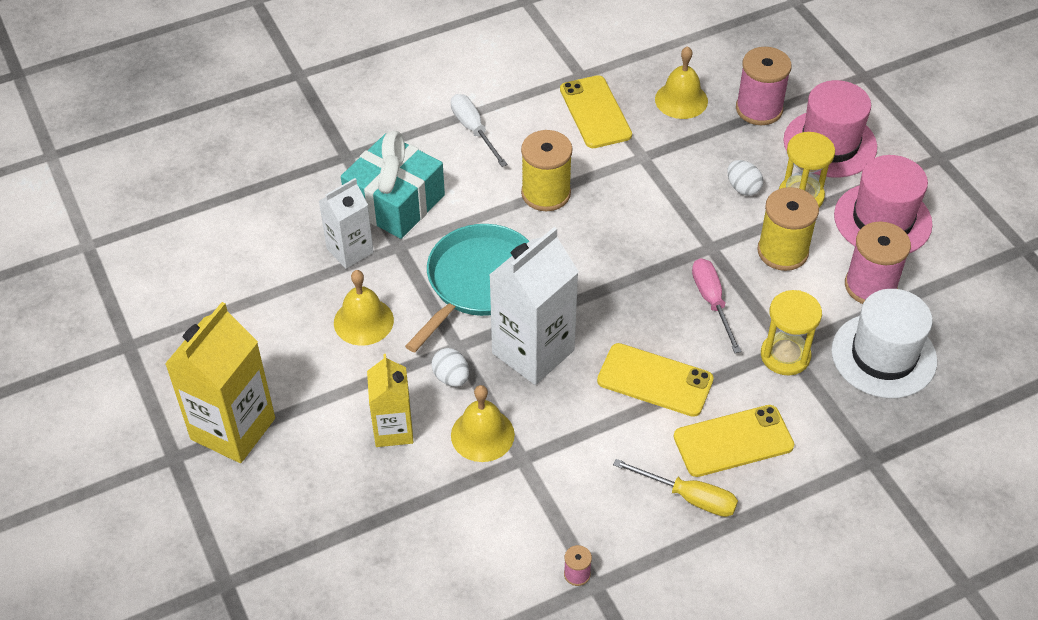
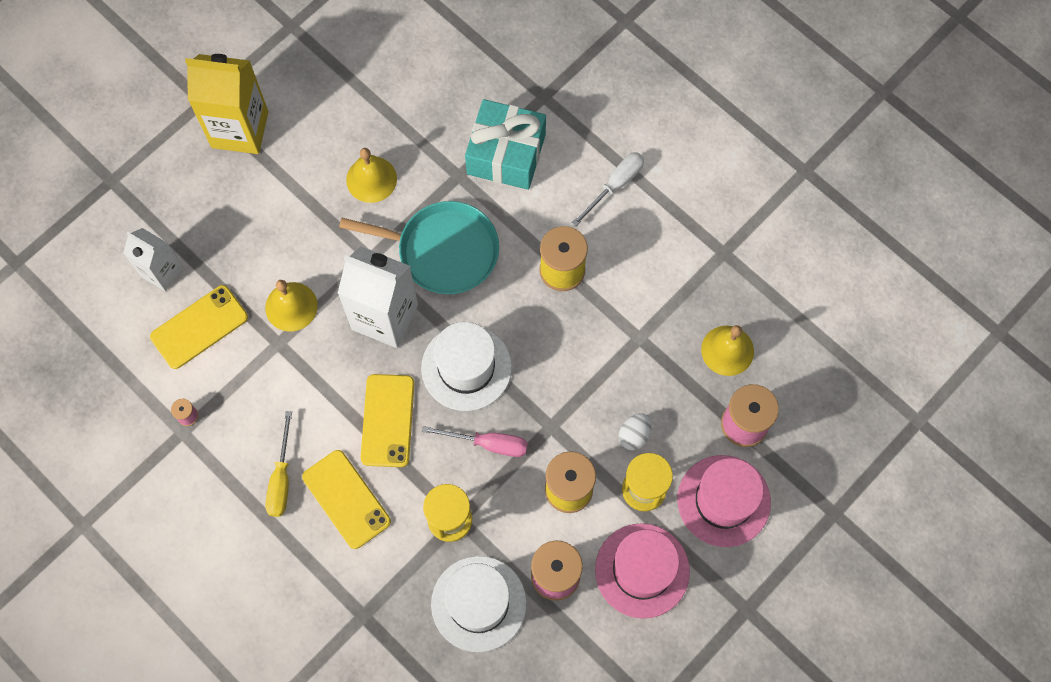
camera: 70 degrees right, 20 degrees up
(350, 250) = (440, 140): white carton -> white carton (162, 272)
(393, 430) = (275, 240): yellow carton -> none
(451, 377) = (338, 264): white egg -> none
(595, 112) = (679, 280): yellow phone -> yellow phone (199, 327)
(620, 297) = (466, 367): none -> white hat
(712, 302) = (488, 444): pink screwdriver -> pink screwdriver turned 45 degrees clockwise

